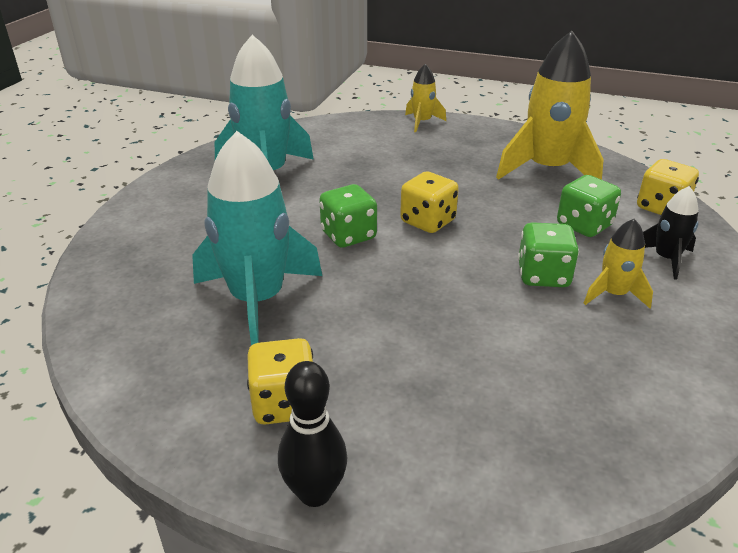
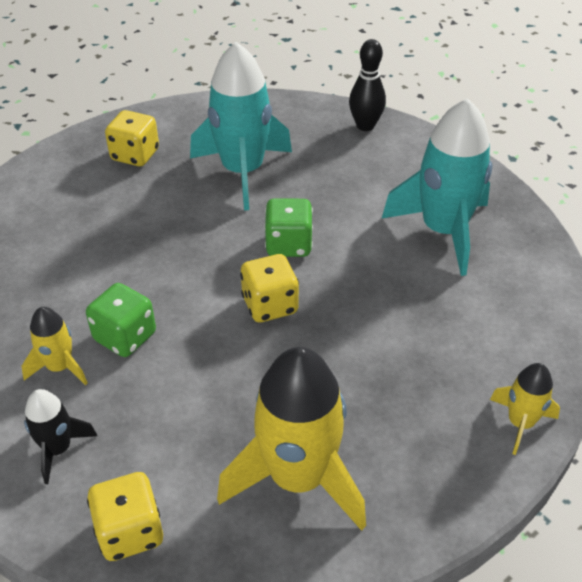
camera: 120 degrees right, 10 degrees up
(315, 493) = (67, 147): black bowling pin -> black bowling pin (365, 126)
(584, 225) = (164, 423): green dice -> none

